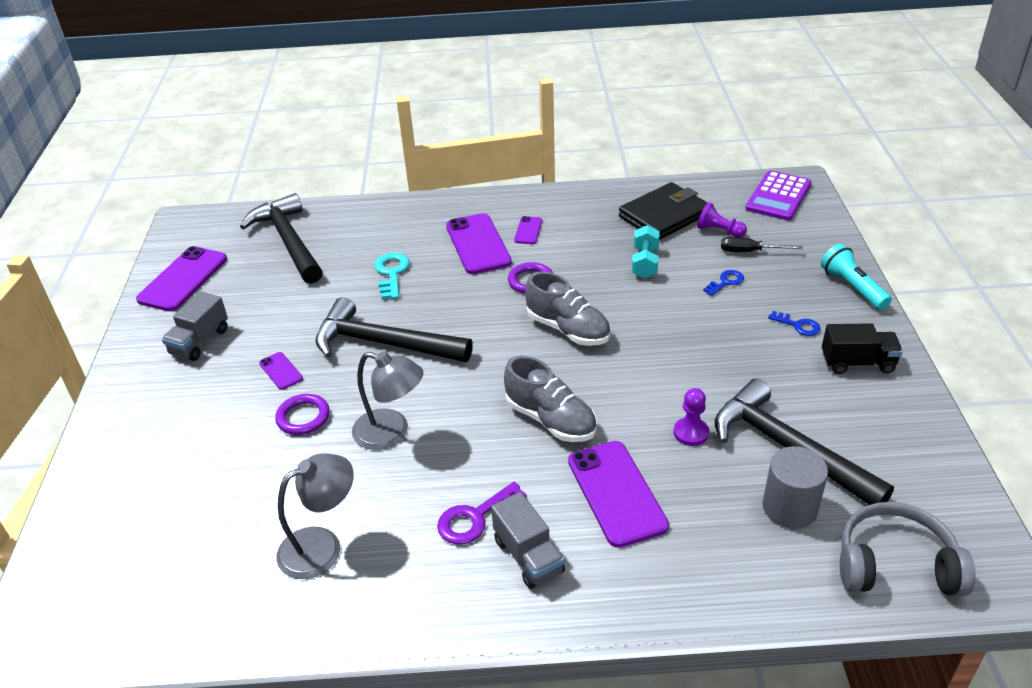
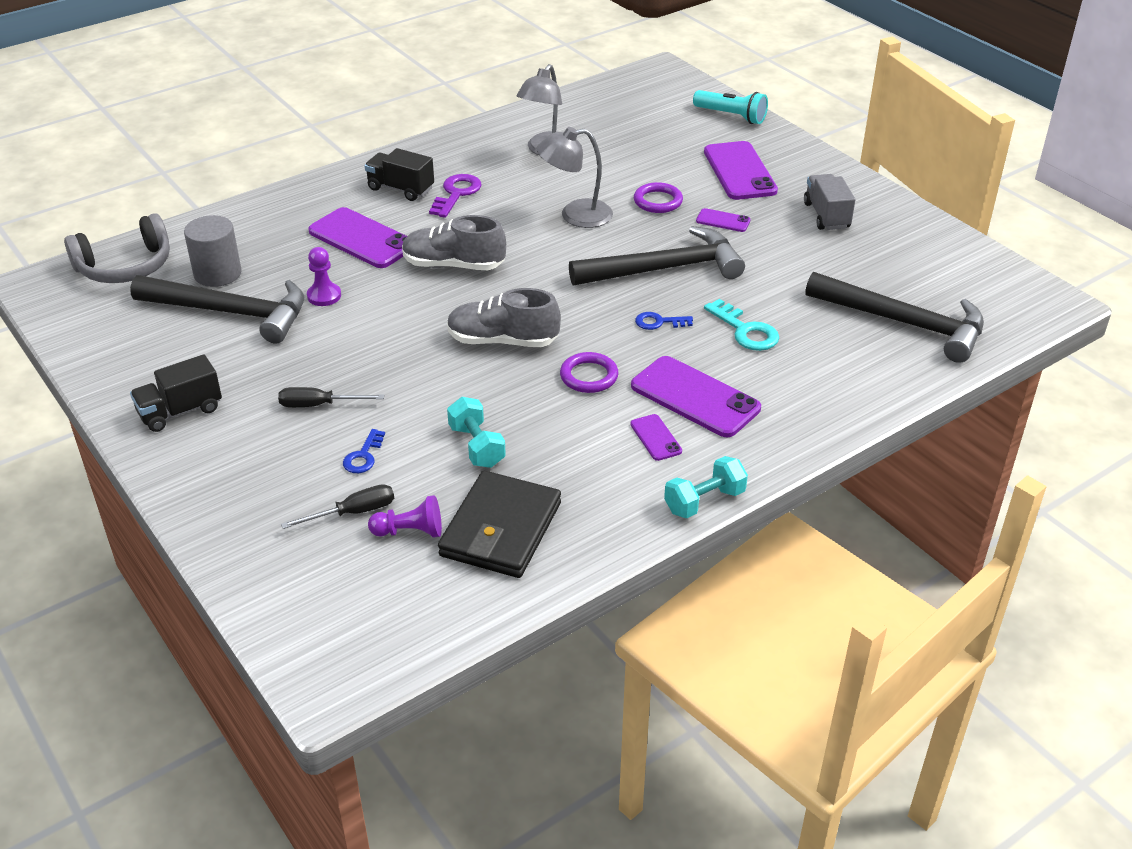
camera: 145 degrees right, 0 degrees up
(183, 279) = (937, 252): purple phone -> purple phone (740, 171)
(528, 556) = (400, 189): grey truck -> black truck
(537, 193) = (704, 501): none -> turquoise dumbbell
(741, 329) = (319, 405): none -> black screwdriver
(778, 196) = (352, 635): purple calculator -> none
(798, 325) = (257, 431): blue key -> blue key (659, 322)
(852, 287) = (202, 506): turquoise flashlight -> turquoise flashlight (731, 116)

